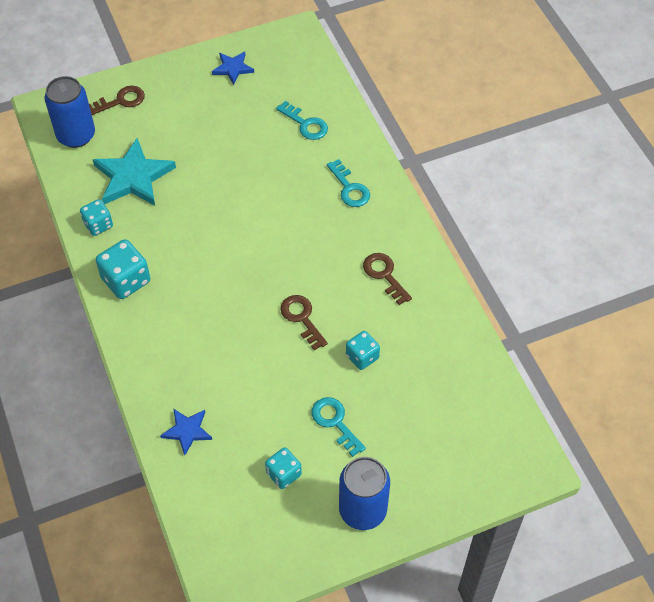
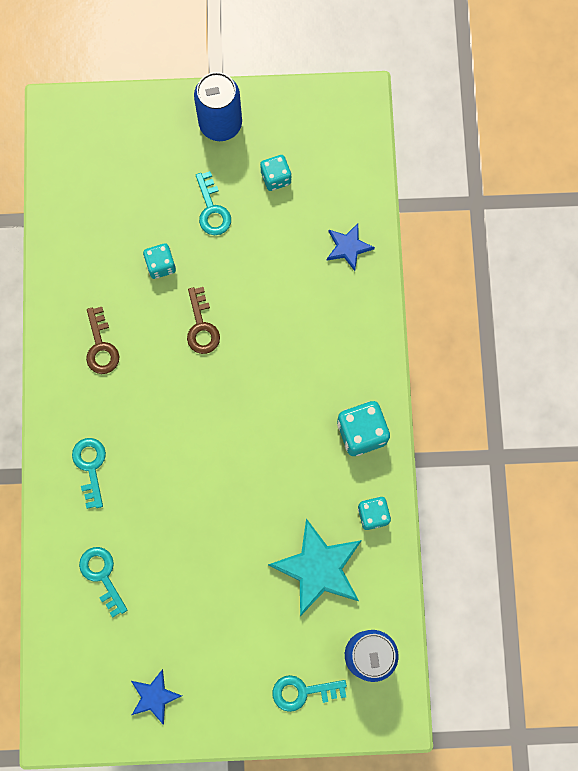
camera: 160 degrees left, 20 degrees up
(120, 101) = (303, 692): brown key -> turquoise key

